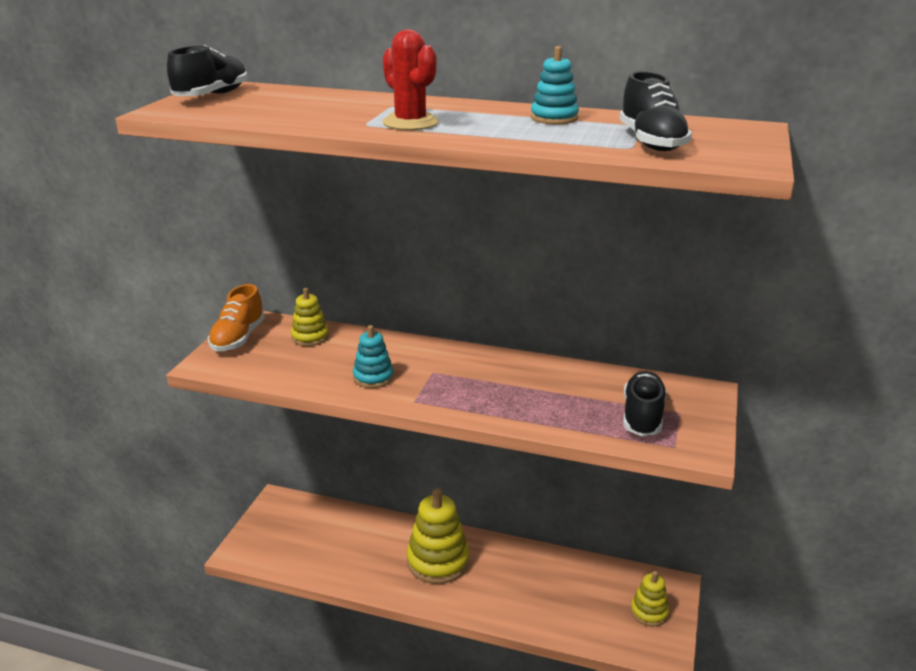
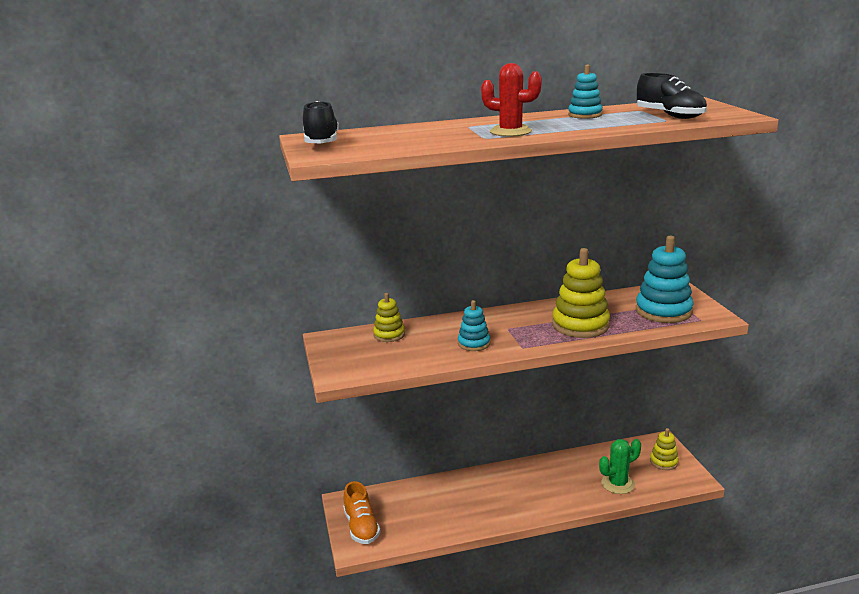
camera: 30 degrees left, 5 degrees down
(238, 338) = (335, 352): orange shoe -> orange shoe (361, 527)
(438, 561) = (507, 490): yellow stacking toy -> yellow stacking toy (580, 325)
(564, 612) = (618, 484): none -> green cactus
(642, 416) = (663, 311): black shoe -> turquoise stacking toy

